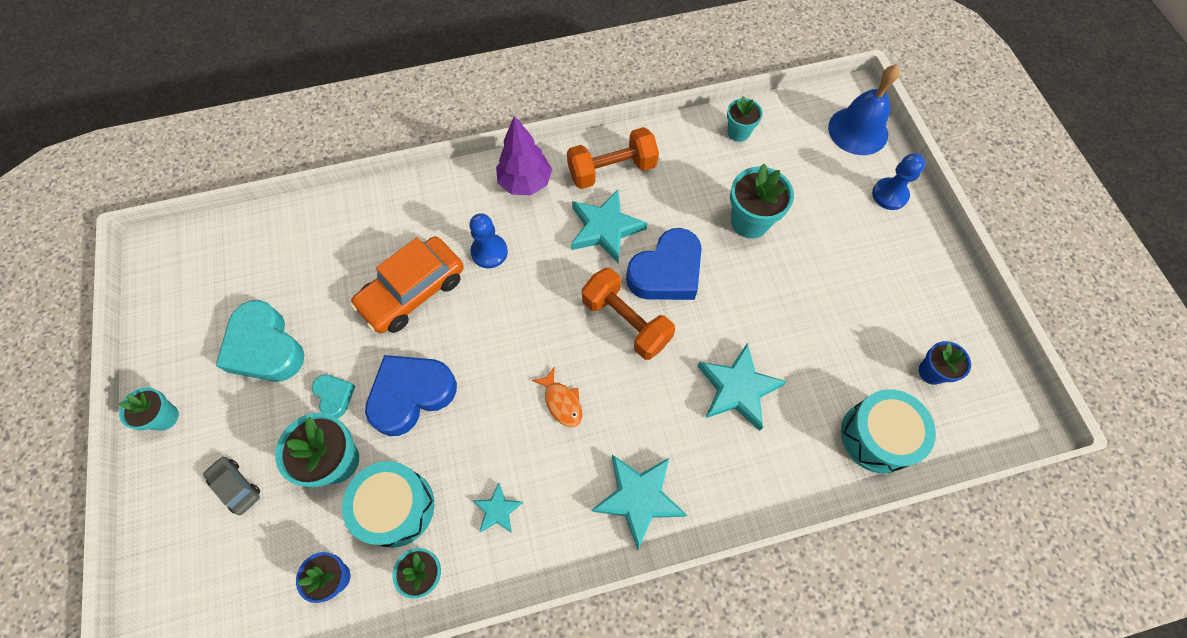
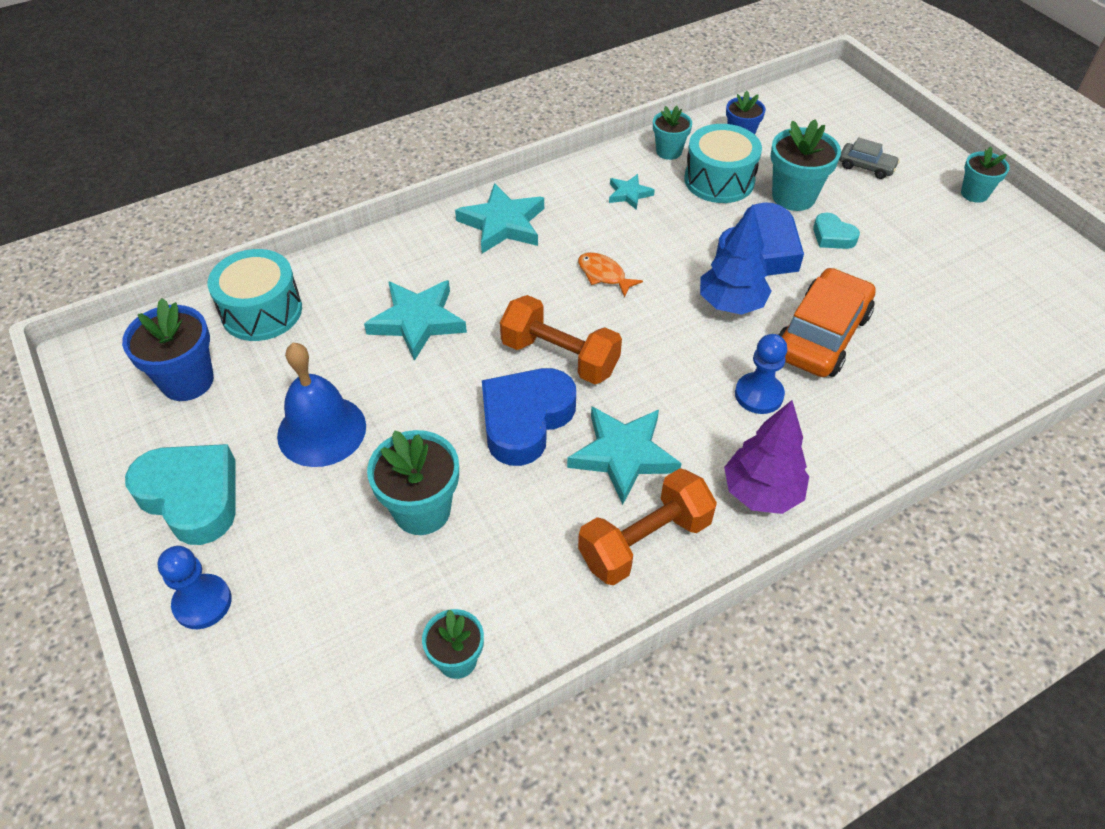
camera: 165 degrees right, 15 degrees down
(265, 347) = (934, 257): turquoise heart -> turquoise heart (192, 497)
(467, 340) = (731, 305): none -> blue tree
(858, 130) = (242, 718): blue bell -> blue bell (321, 430)
(931, 372) = (187, 381): blue flower pot -> blue flower pot, size x1.61

